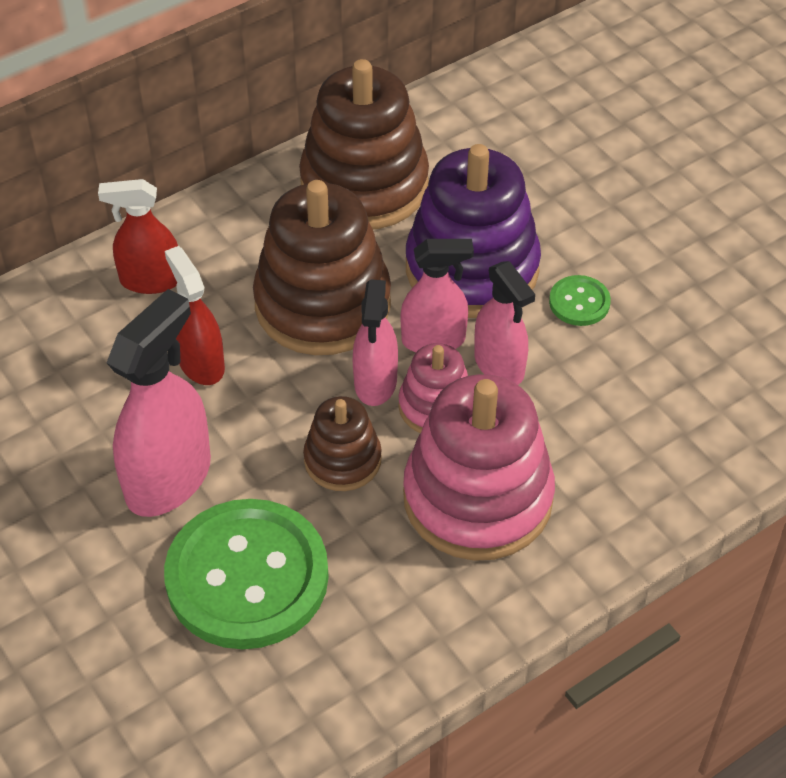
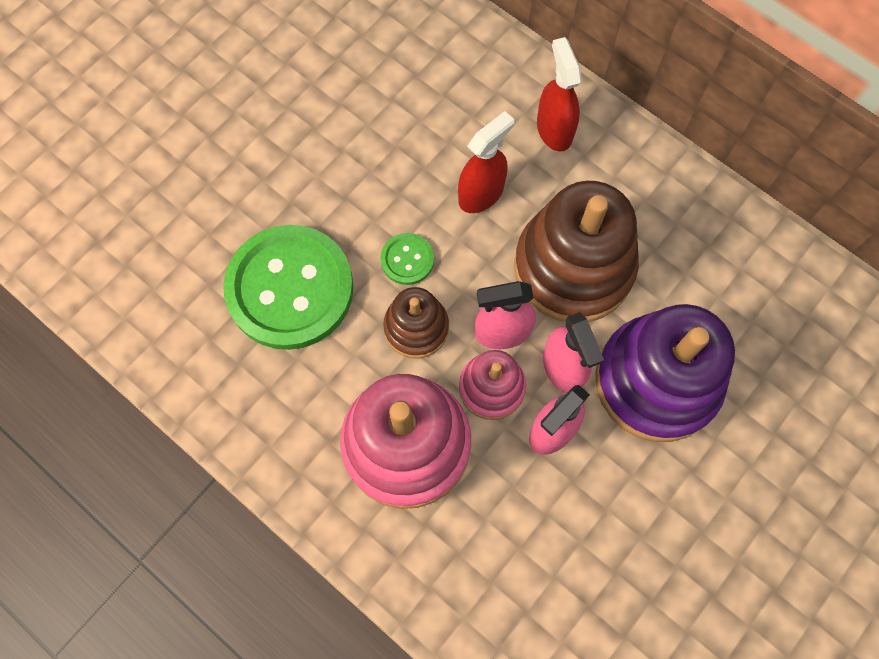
camera: 75 degrees right, 20 degrees up
(169, 479) = (364, 206): pink spray bottle -> none
(364, 185) = (724, 263): brown stacking toy -> none
(579, 302) = (649, 486): green button -> green button (407, 260)

